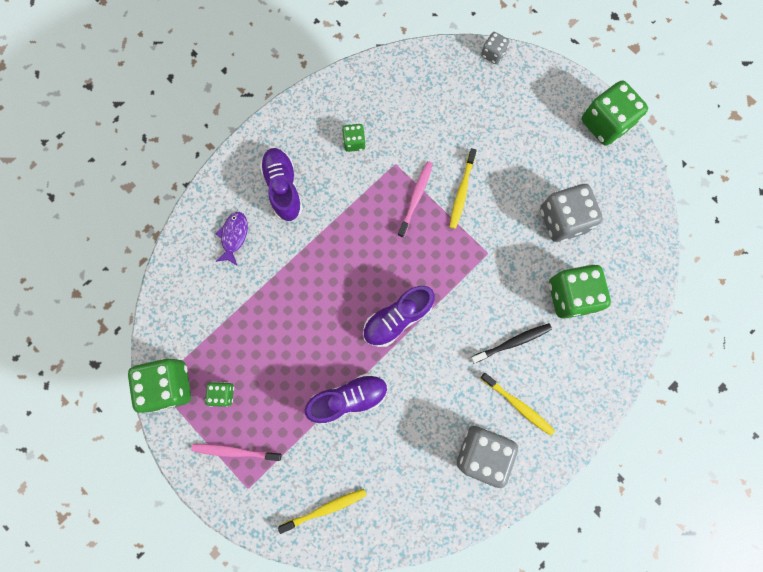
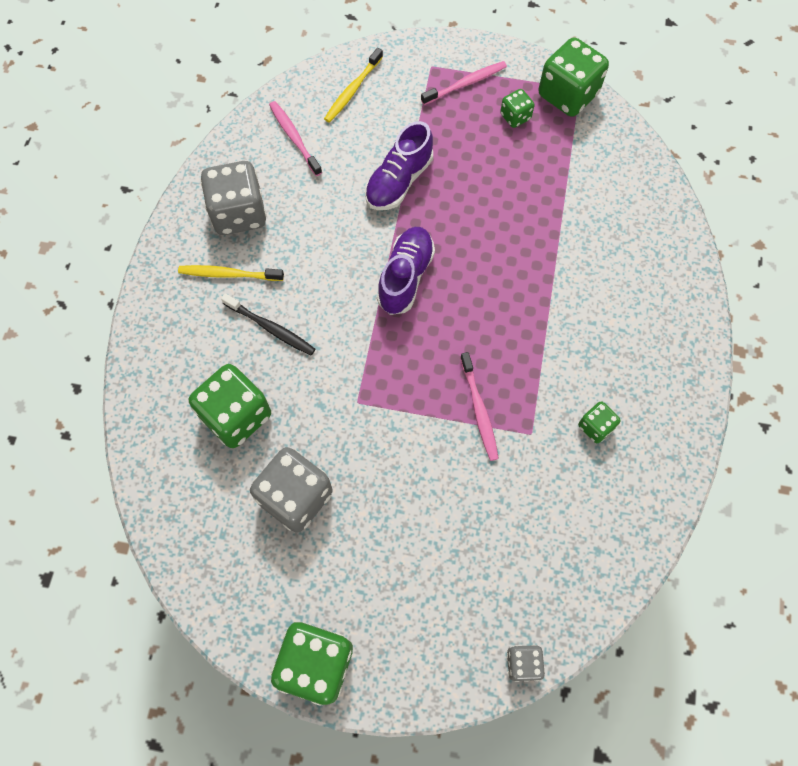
camera: 145 degrees right, 10 degrees down
(234, 236) = (629, 248): purple fish -> none
(283, 188) = (625, 326): purple shoe -> none
(399, 494) = (294, 137): none -> pink toothbrush
(461, 192) = (433, 451): yellow toothbrush -> none
(512, 342) = (271, 328): black toothbrush -> black toothbrush turned 90 degrees counterclockwise

